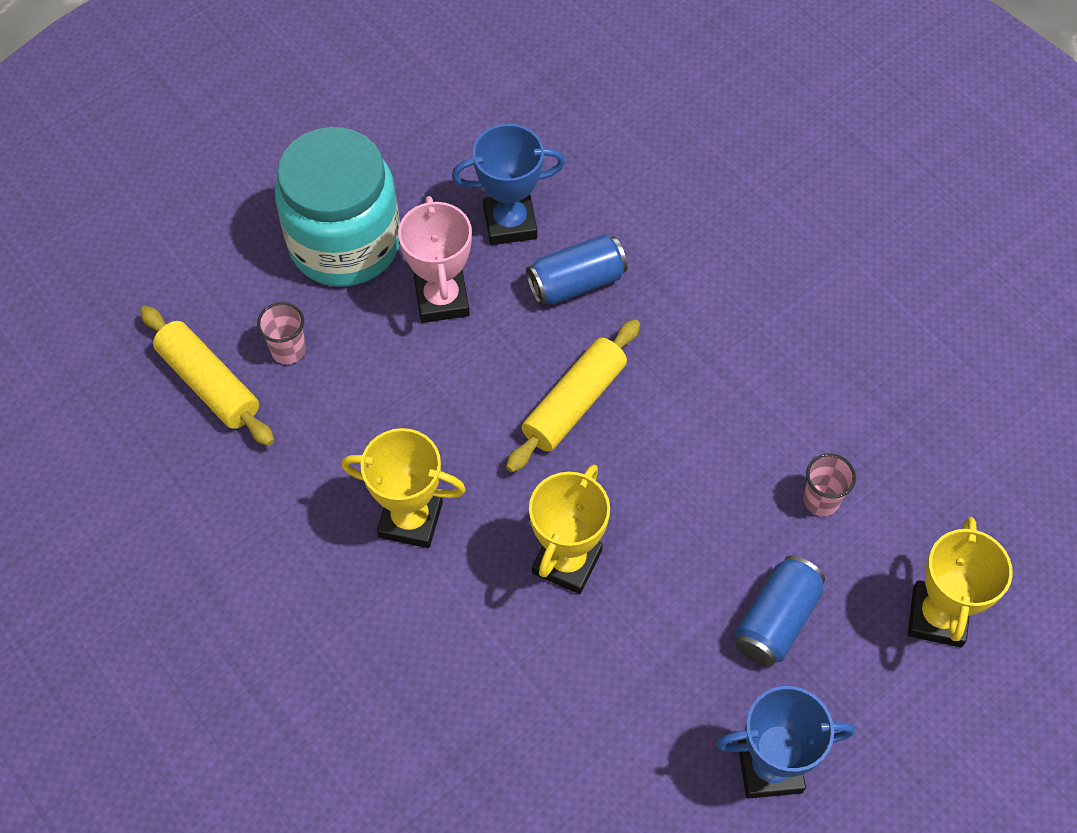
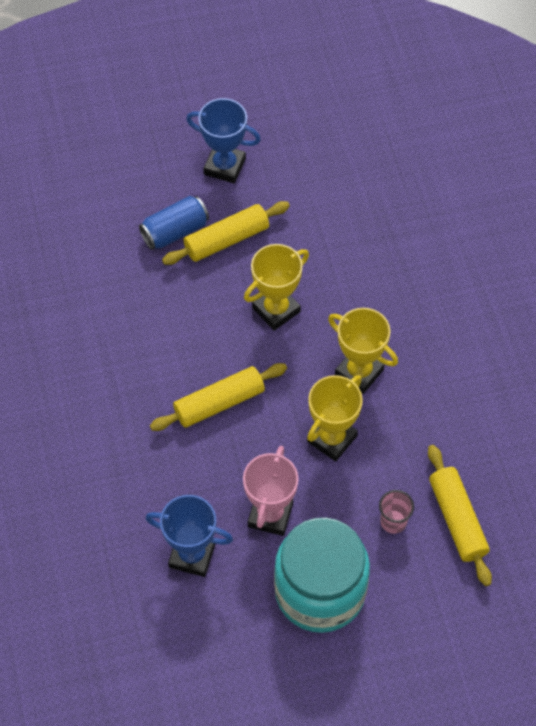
camera: 155 degrees left, 0 degrees up
(576, 283) = (171, 487): blue can -> none
(695, 640) = (226, 240): none -> yellow rolling pin
(821, 500) = (105, 282): pink cup -> none
(937, 617) = (85, 198): yellow trophy -> yellow trophy (332, 438)

